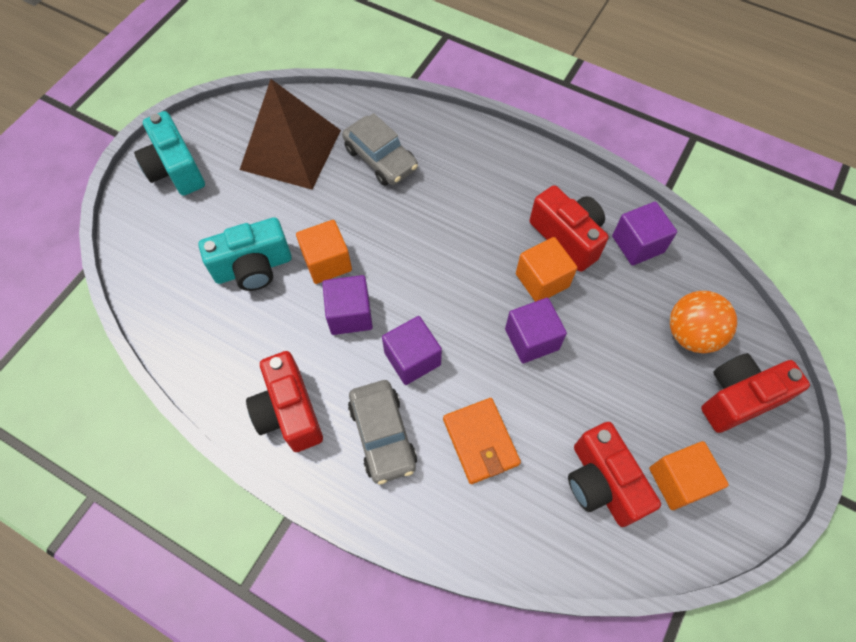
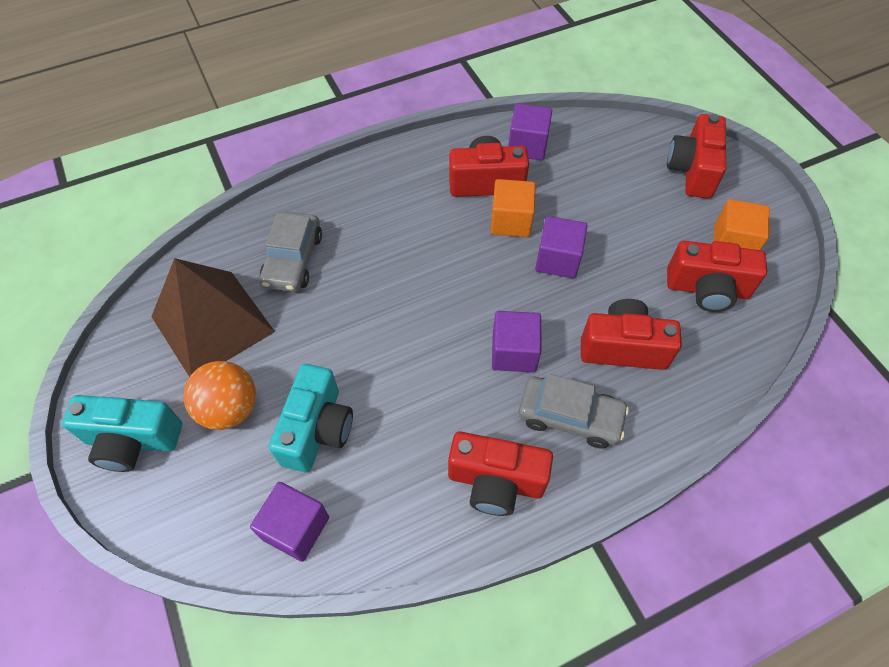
camera: 55 degrees left, 5 degrees down
(327, 262) = (365, 363): orange cube -> none
(350, 314) = (434, 375): purple cube -> purple cube (296, 528)
(380, 158) = (293, 260): grey car -> grey car turned 105 degrees clockwise
(480, 441) = (623, 348): orange wallet -> red camera
(691, 334) = (625, 163): orange ball -> orange ball (229, 409)

